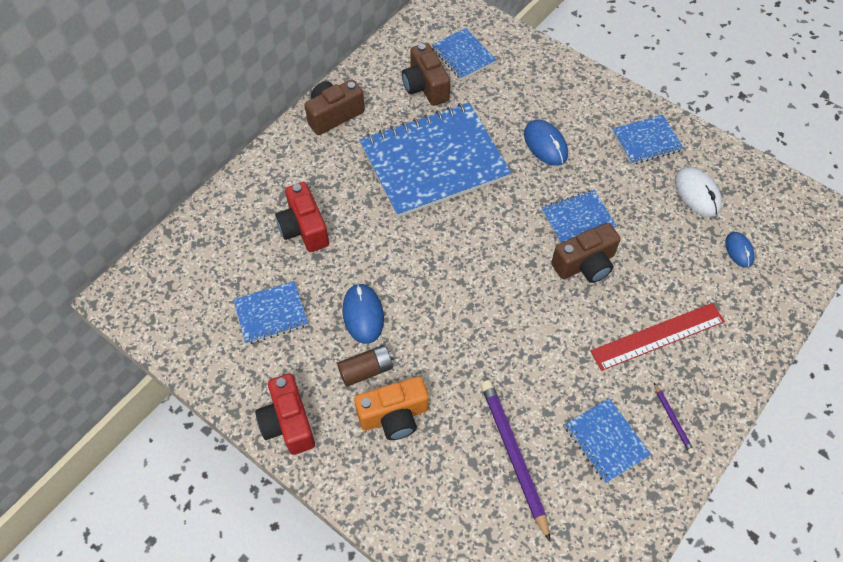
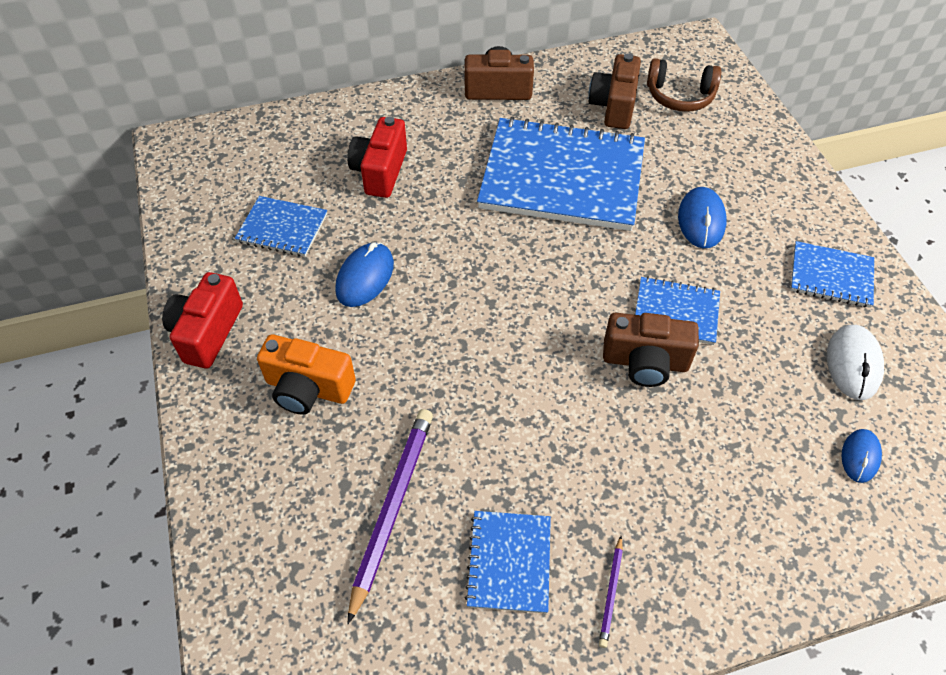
camera: 35 degrees right, 5 degrees down
(366, 370) = (321, 329): brown battery -> none
(463, 55) = (680, 96): blue notebook -> brown headphones
(658, 336) = (670, 489): red ruler -> none

